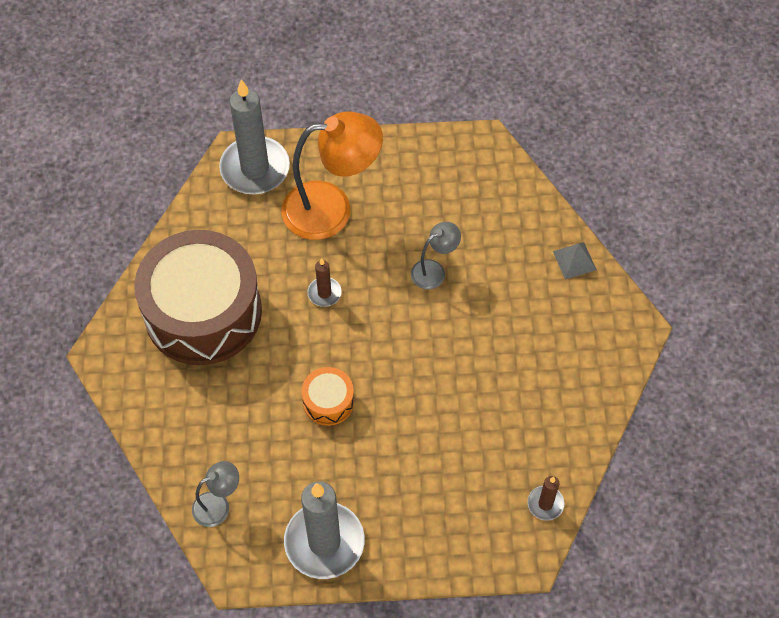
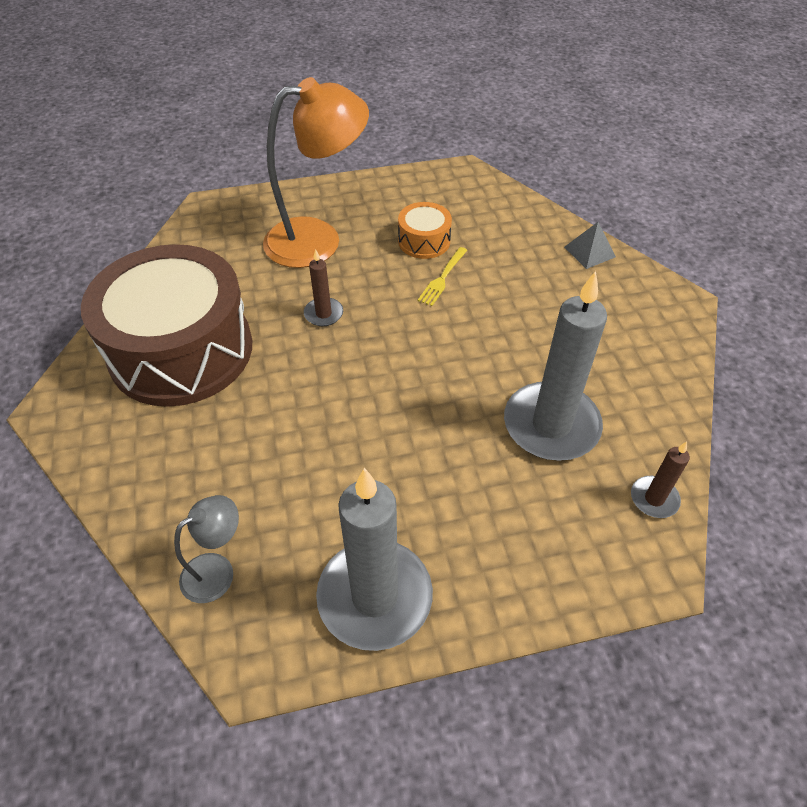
camera: 10 degrees left, 10 degrees down
(255, 168) = (230, 216): grey candle -> grey candle (551, 425)
(328, 401) = (348, 422): orange drum -> orange drum (424, 241)
(434, 270) = (442, 278): grey lamp -> yellow fork

